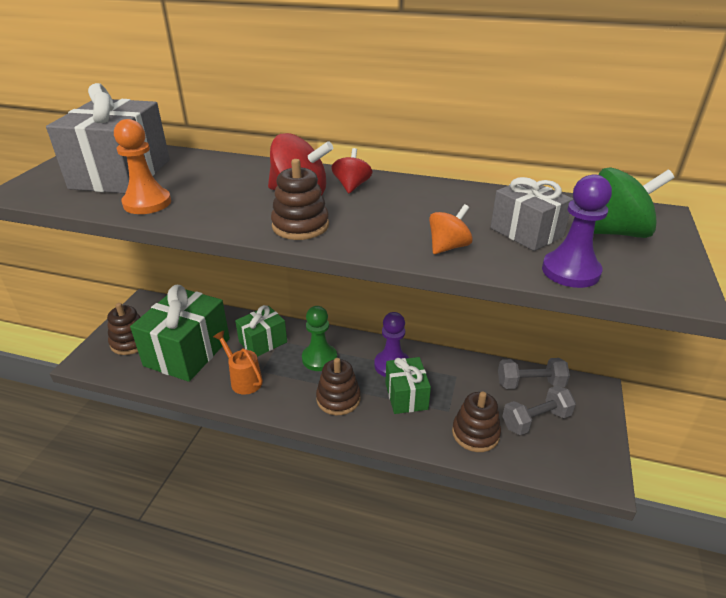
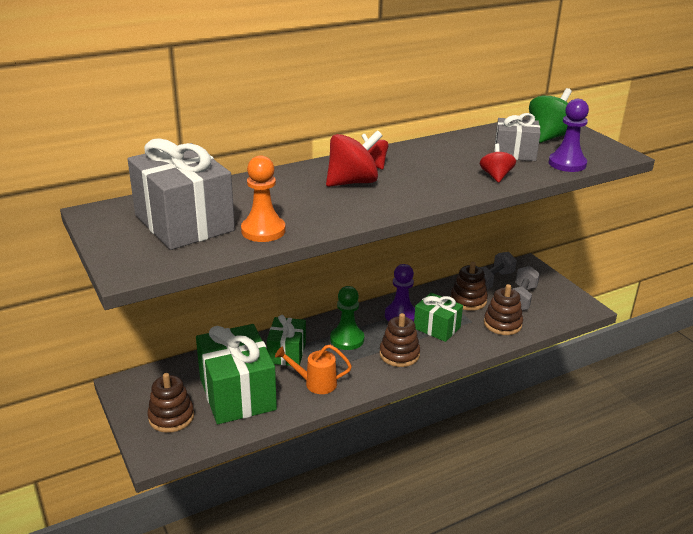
camera: 45 degrees left, 5 degrees down
(300, 226) = (398, 199): brown stacking toy -> brown stacking toy (468, 300)
(448, 247) = (496, 176): orange spinning top -> red spinning top

